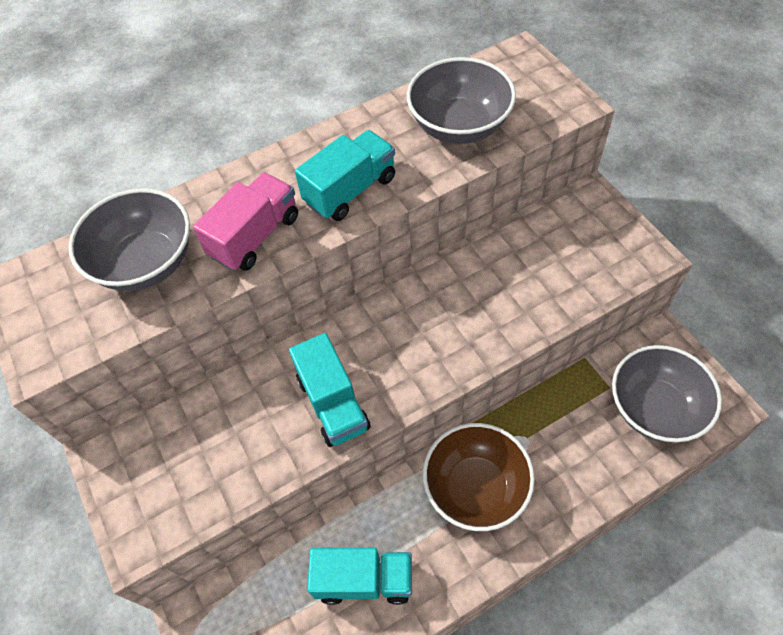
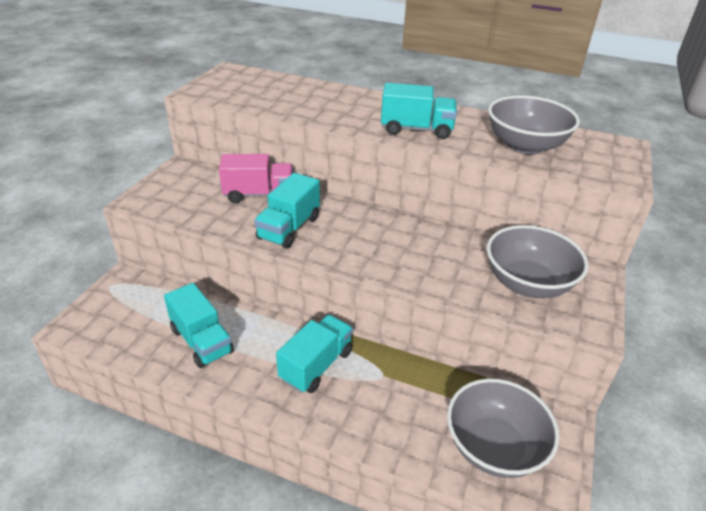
camera: 45 degrees right, 20 degrees down
(146, 262) = (284, 94): grey bowl -> grey bowl (527, 283)
(255, 236) = (342, 115): pink truck -> pink truck (259, 194)
(476, 488) = (316, 365): brown bowl -> turquoise truck

